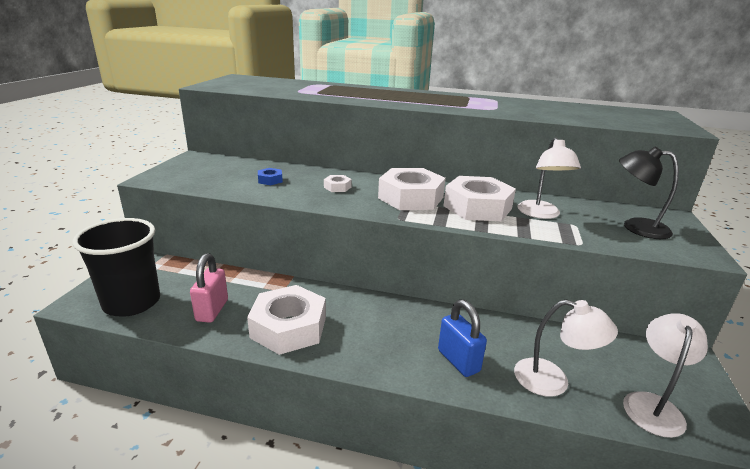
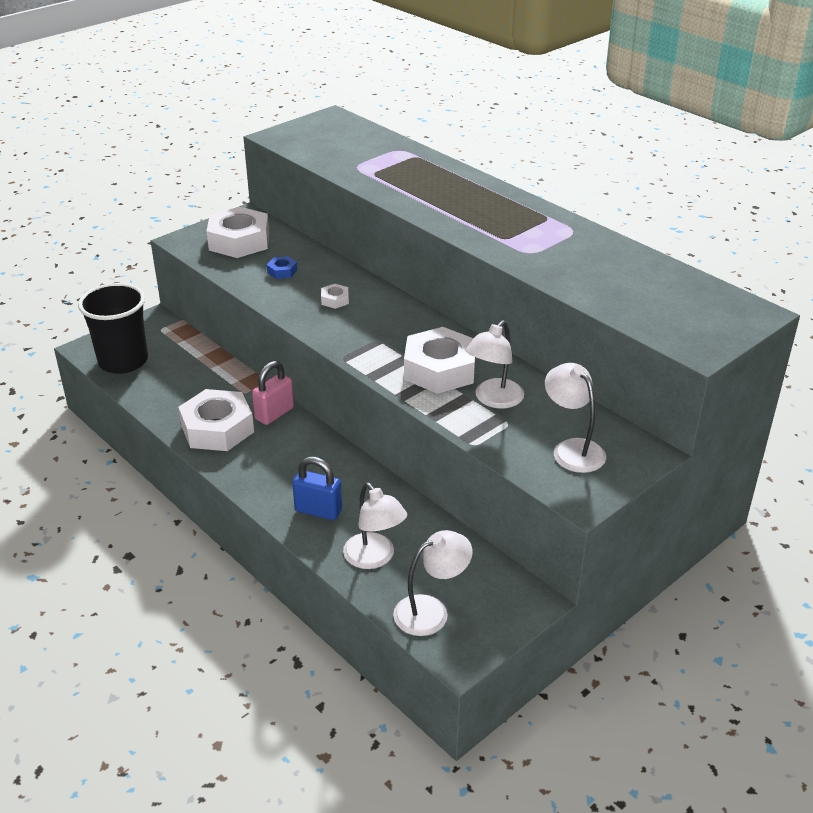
camera: 35 degrees right, 10 degrees up
(212, 310) = (174, 391): pink padlock -> pink padlock (274, 414)
(410, 197) = (389, 336): white nut -> white nut (239, 241)
(458, 361) = (318, 510): blue padlock -> blue padlock turned 75 degrees counterclockwise
(636, 227) = (572, 449): black lamp -> white lamp

